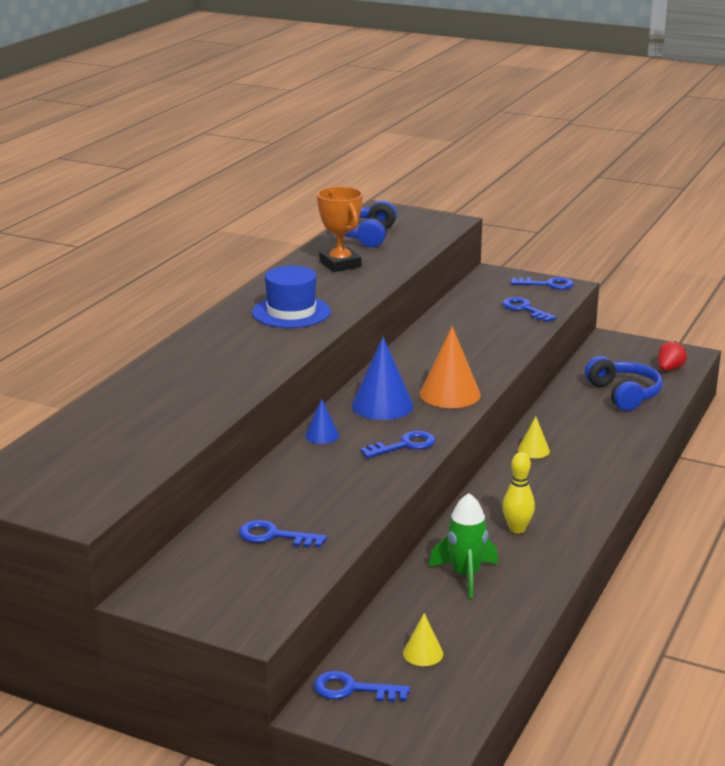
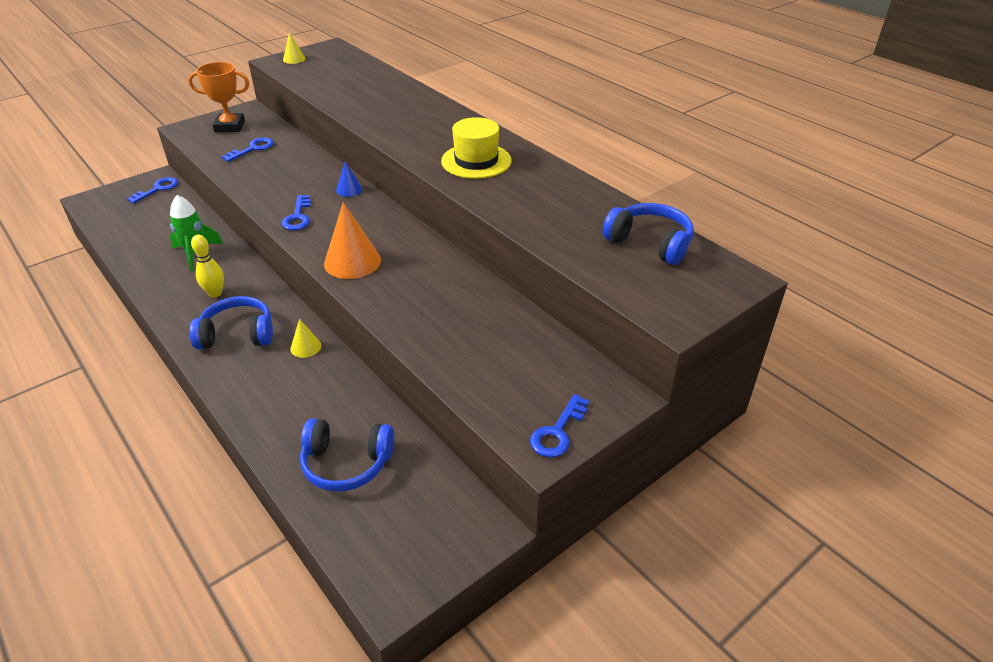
camera: 115 degrees right, 15 degrees up
(291, 312) = (476, 161): blue hat -> yellow hat
(340, 264) = (571, 208): orange trophy -> orange trophy (230, 126)
(382, 405) = (366, 225): blue cone -> none
(423, 653) = (153, 216): yellow cone -> yellow cone (294, 59)
(524, 309) = (494, 379): blue key -> none
(557, 490) = (237, 334): none -> blue headphones
(669, 369) = (370, 545): red strawberry -> none

